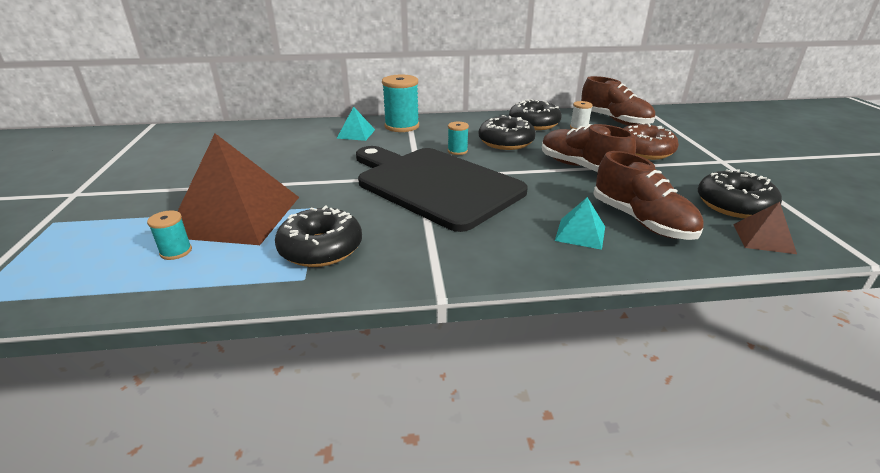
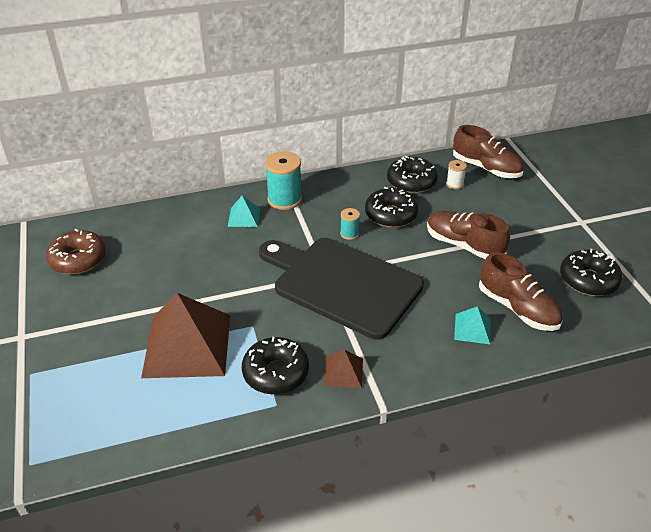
camera: 10 degrees left, 10 degrees up
(176, 251) = (160, 392): turquoise spool -> none
(644, 151) = (515, 215): brown donut -> brown donut (78, 259)
(763, 238) = (607, 316): brown pyramid -> brown pyramid (343, 372)

